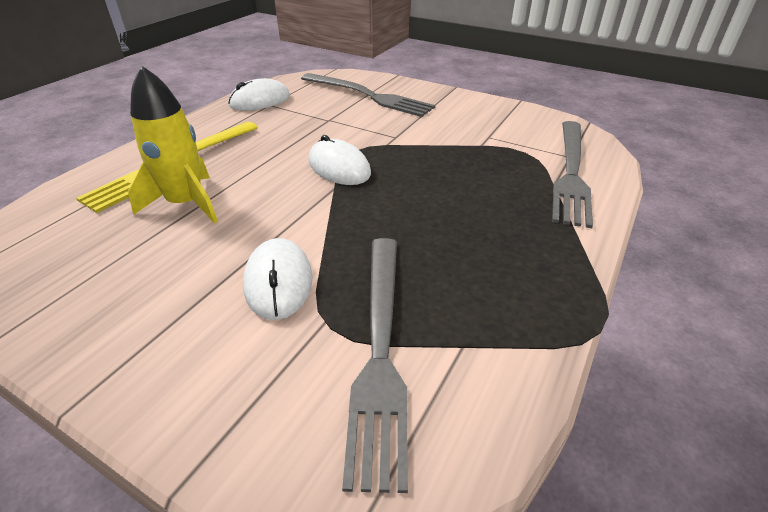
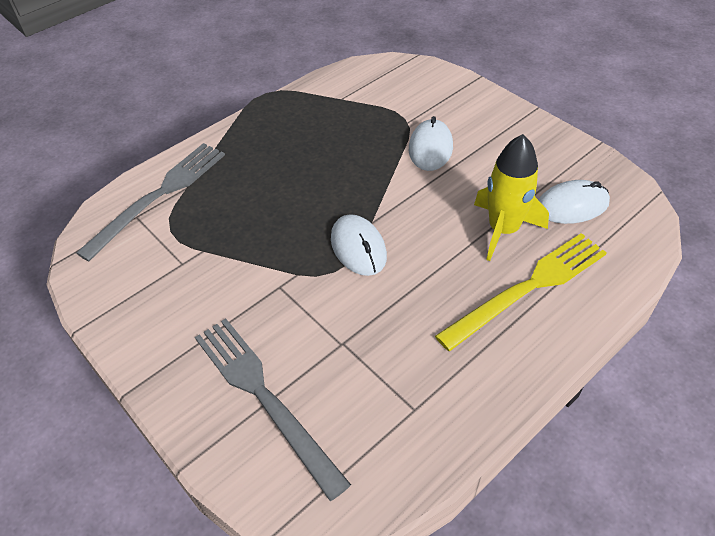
camera: 160 degrees left, 10 degrees up
(260, 101) = (427, 424): white mouse -> white mouse (572, 205)
(380, 348) = (382, 105): grey fork -> none

